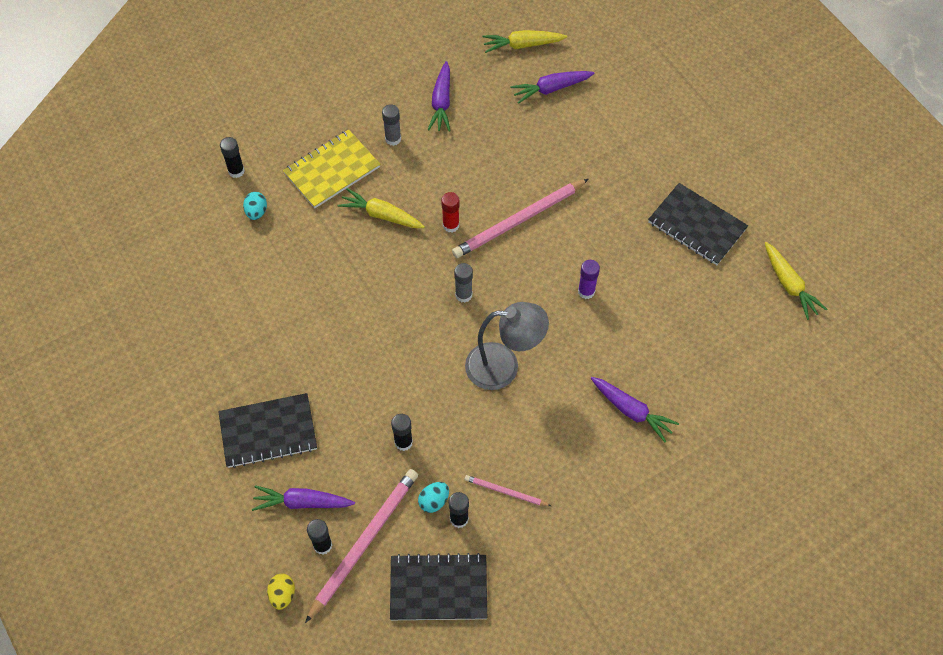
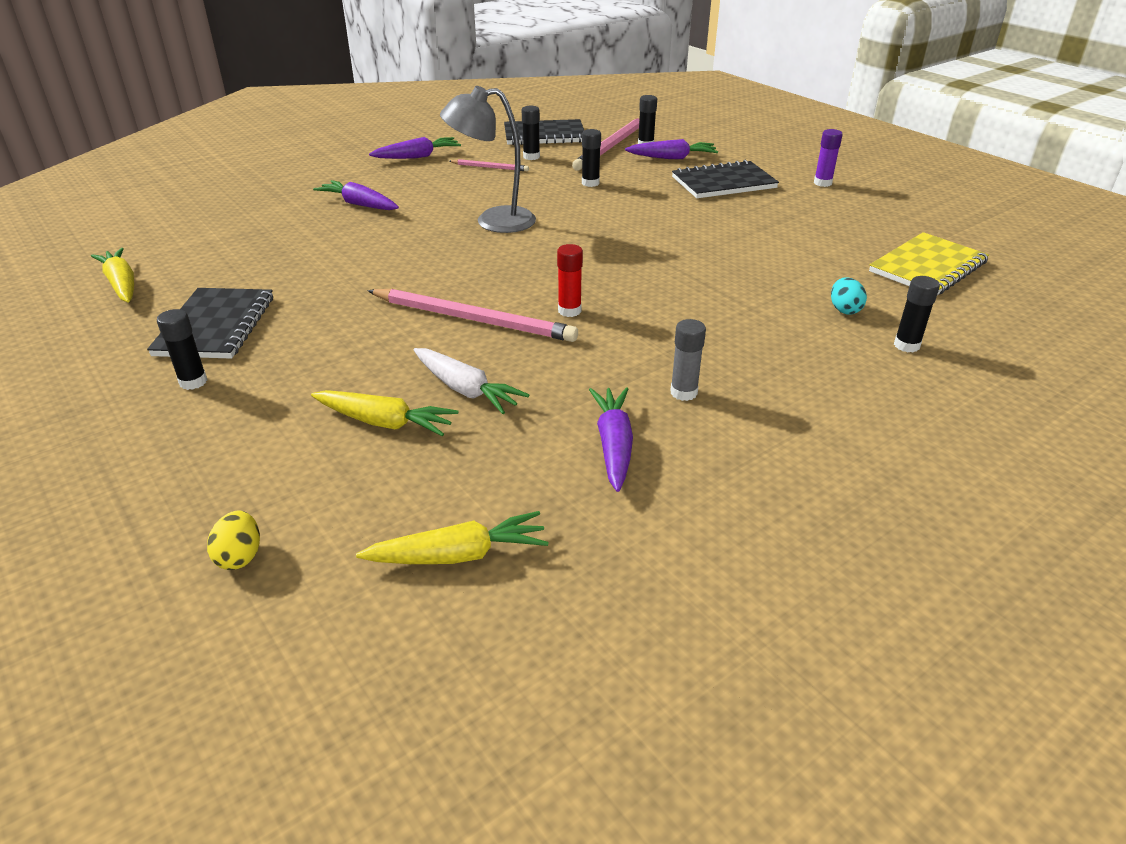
camera: 175 degrees right, 25 degrees down
(282, 594) = (668, 130): yellow egg -> yellow egg (240, 556)
(332, 170) = (763, 353): yellow notebook -> yellow notebook (928, 267)
(381, 215) = (669, 315): yellow carrot -> yellow carrot (385, 422)
(434, 501) = (555, 162): turquoise egg -> none
(463, 295) = (543, 260): grey glue stick -> none
(519, 220) = (472, 319): pink pencil -> pink pencil turned 60 degrees clockwise
(522, 150) = (466, 390): none -> white carrot
(551, 89) = (405, 478): purple carrot -> purple carrot (417, 157)
(586, 291) = (390, 269): purple glue stick -> purple glue stick (822, 183)
(689, 169) = (193, 382): none -> black glue stick
(696, 226) = (216, 326): black notebook -> black notebook turned 60 degrees clockwise

